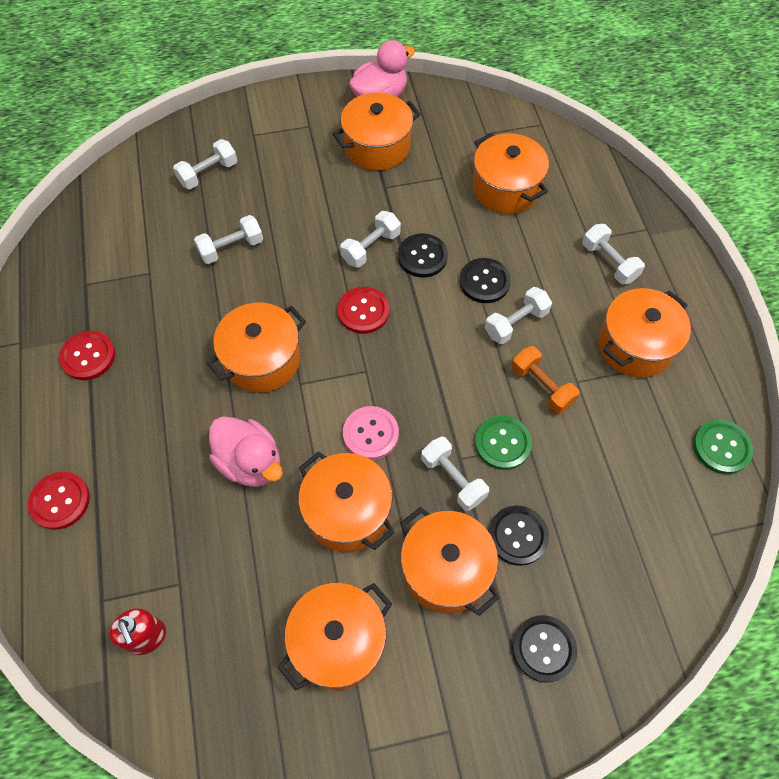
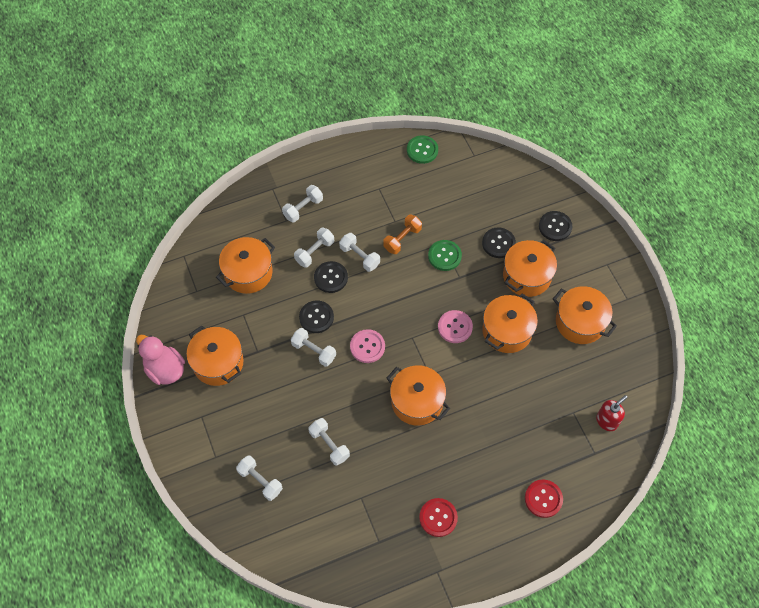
camera: 100 degrees left, 0 degrees up
(250, 462) = (490, 391): pink duck -> none
(363, 311) = (367, 347): red button -> pink button
(453, 479) = (473, 279): white dumbbell -> white dumbbell (314, 252)
(635, 345) = (363, 192): orange pot -> none

